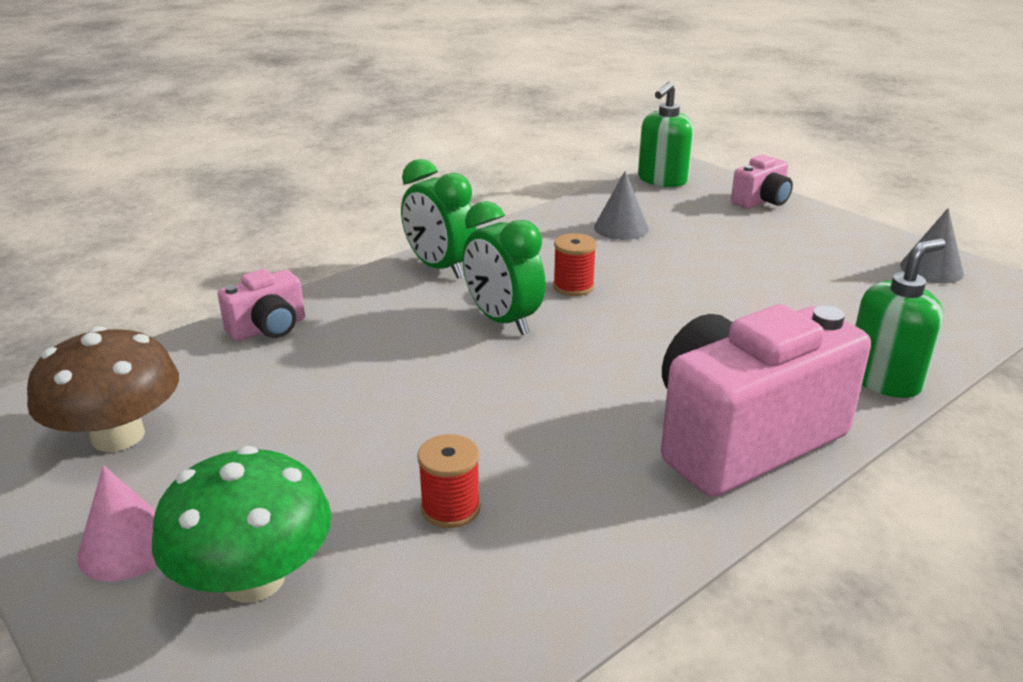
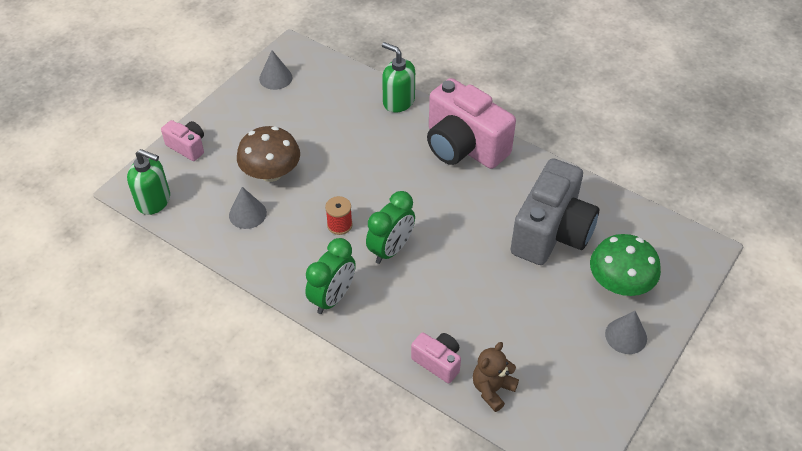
camera: 105 degrees left, 20 degrees up
(118, 436) = (562, 383): brown mushroom -> brown mushroom (271, 173)
(127, 546) = (626, 336): pink cone -> grey cone
(180, 365) = (492, 389): none -> brown teddy bear
(450, 508) = (551, 233): red spool -> grey camera

